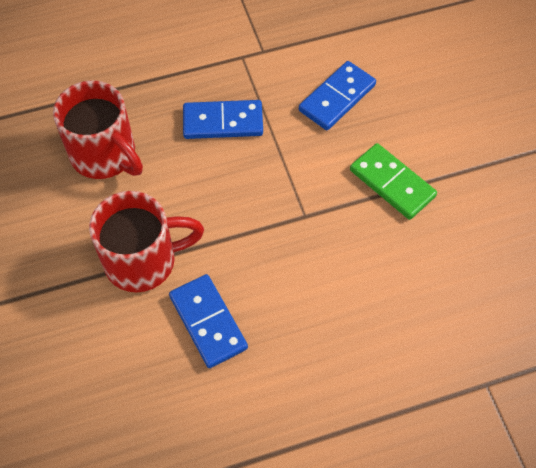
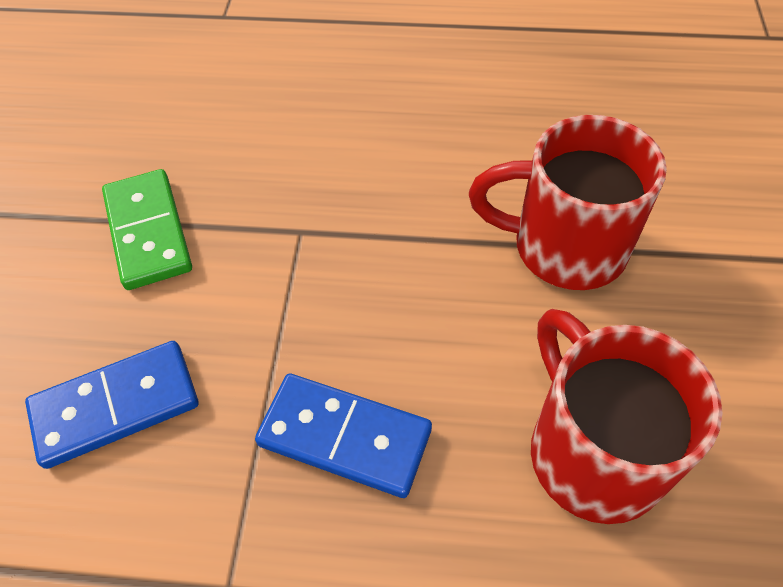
camera: 155 degrees left, 5 degrees down
(208, 322) = (497, 149): blue domino -> none

